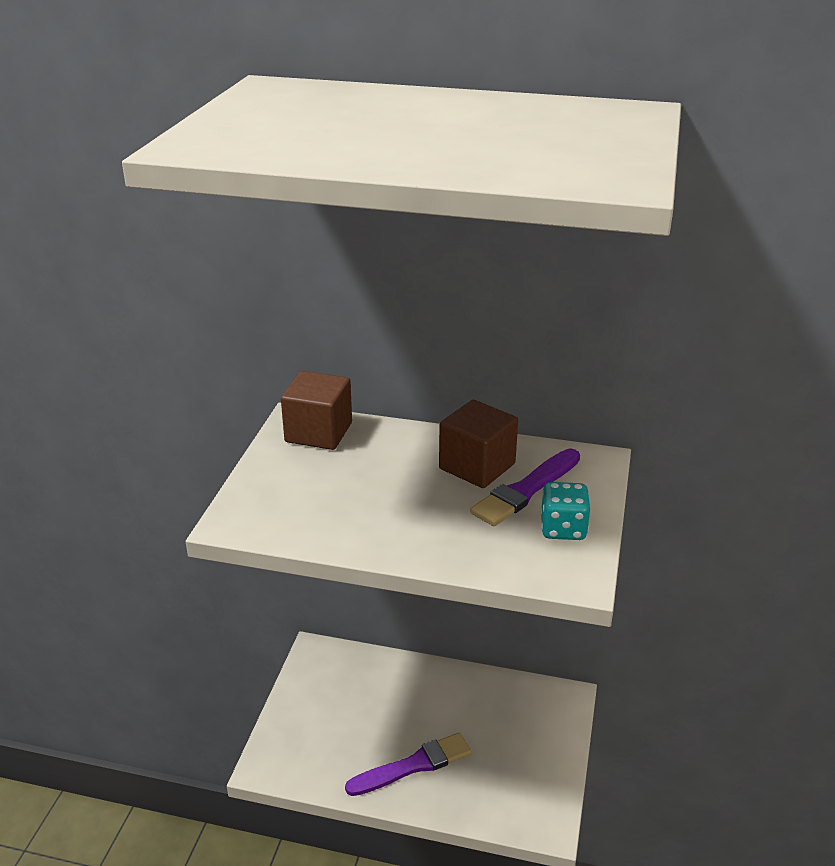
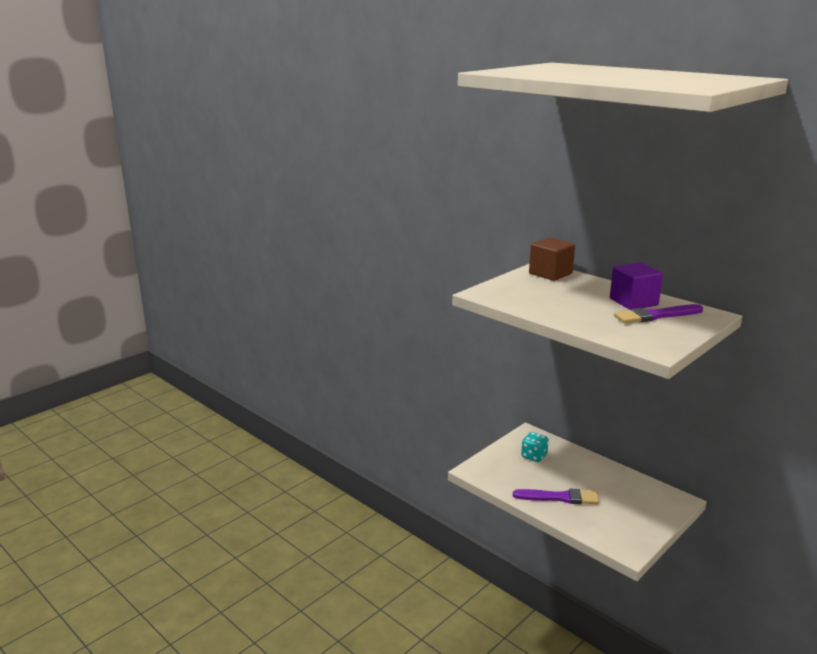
camera: 30 degrees right, 10 degrees down
(477, 466) = (633, 302): brown cube -> purple cube
(563, 529) = (666, 333): turquoise dice -> turquoise dice (534, 456)

